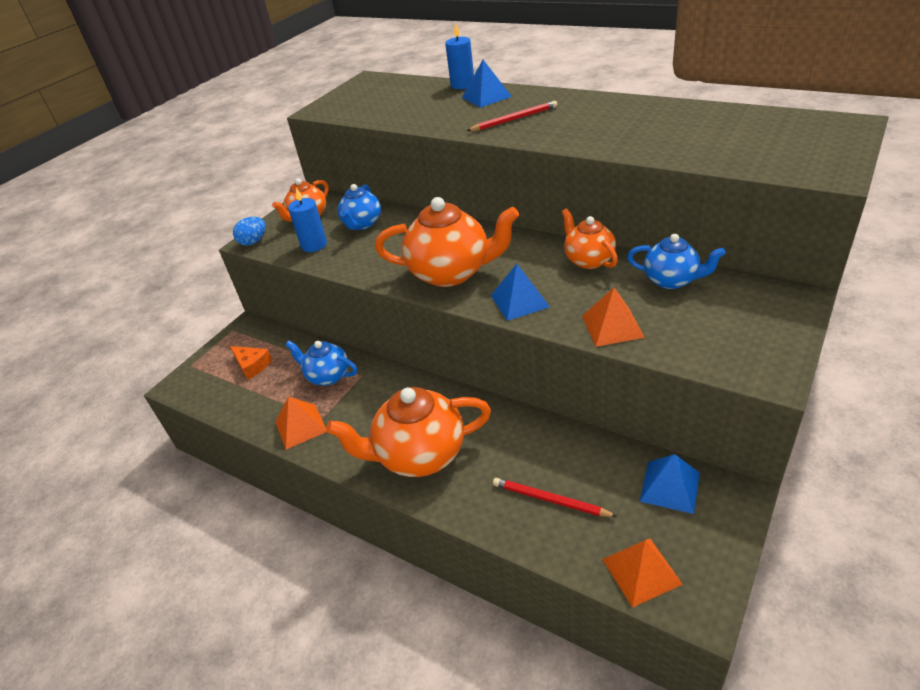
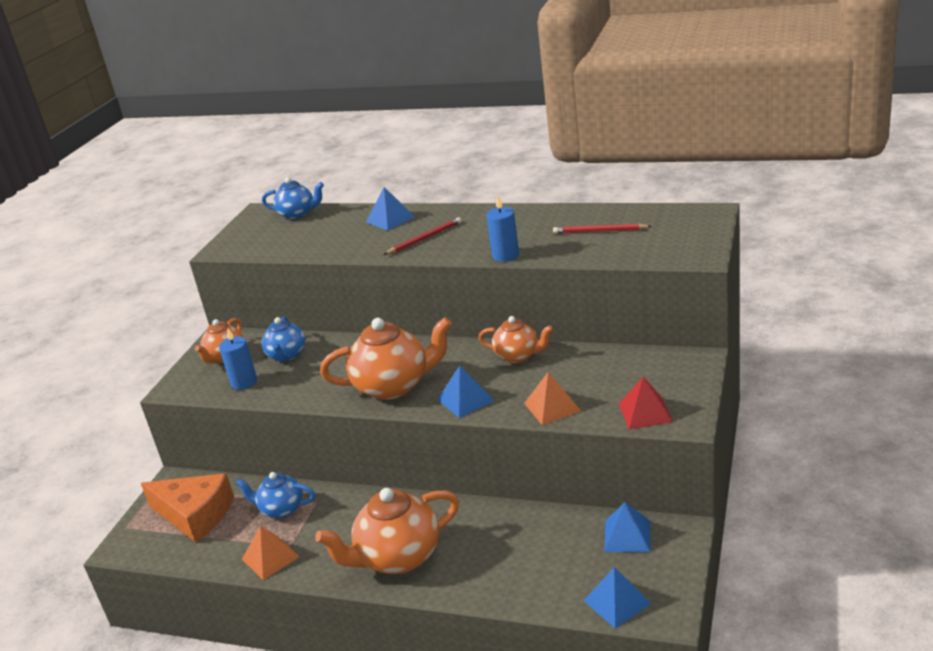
camera: 15 degrees left, 10 degrees down
(252, 365) = (195, 515): orange cheese -> orange cheese, size x1.98
(253, 242) = (176, 389): blue egg -> none
(462, 85) = (362, 209): blue candle -> blue candle (505, 255)
(550, 500) = (528, 567): red pencil -> red pencil (599, 231)
(588, 260) = (518, 356): orange teapot -> orange teapot turned 150 degrees clockwise
(641, 571) = (617, 602): orange pyramid -> blue pyramid
(671, 280) = (594, 362): blue teapot -> blue teapot (297, 214)
(721, 353) = (645, 412): none -> red pyramid

